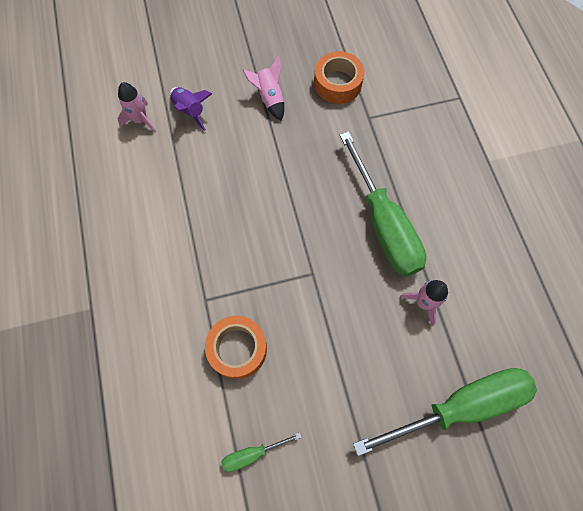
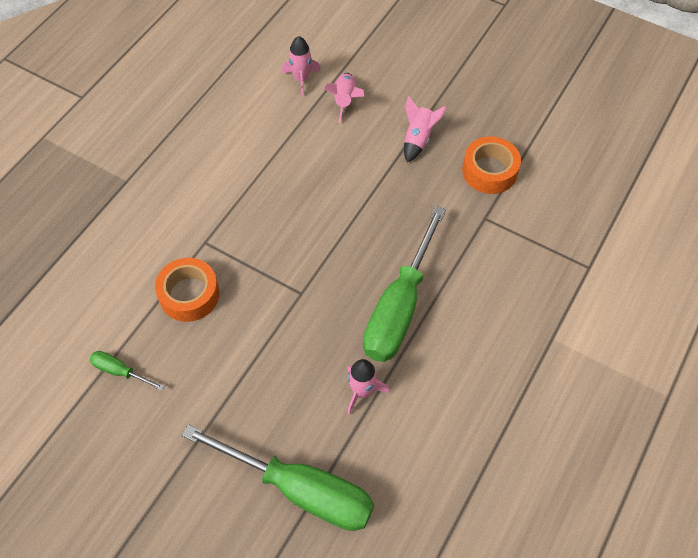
camera: 45 degrees right, 10 degrees down
(190, 111) = (345, 101): purple rocket -> pink rocket

